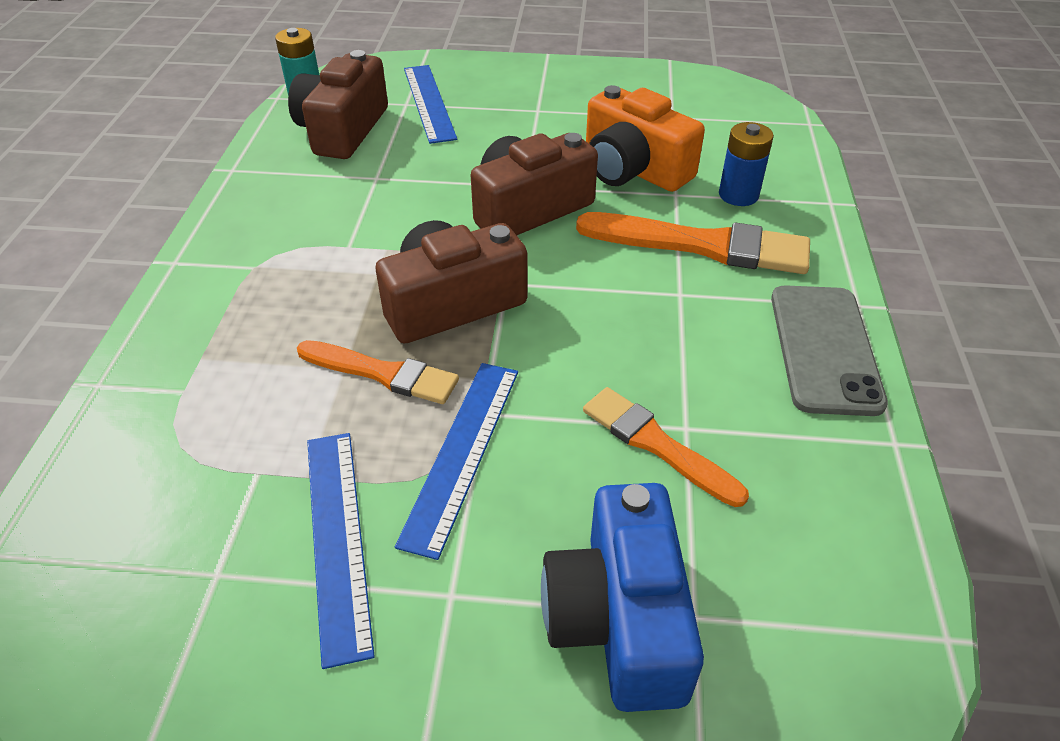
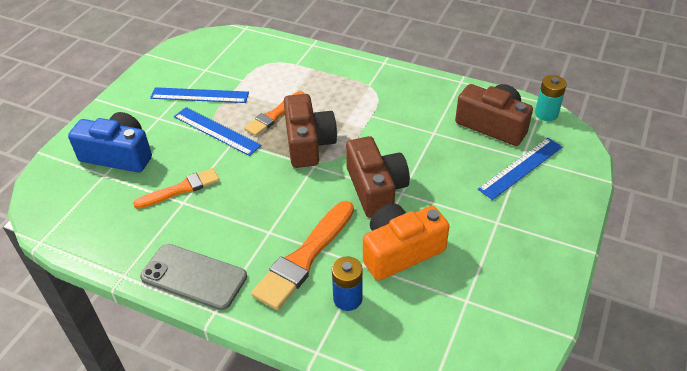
camera: 110 degrees right, 0 degrees up
(428, 102) = (521, 168): blue ruler -> blue ruler turned 45 degrees counterclockwise

